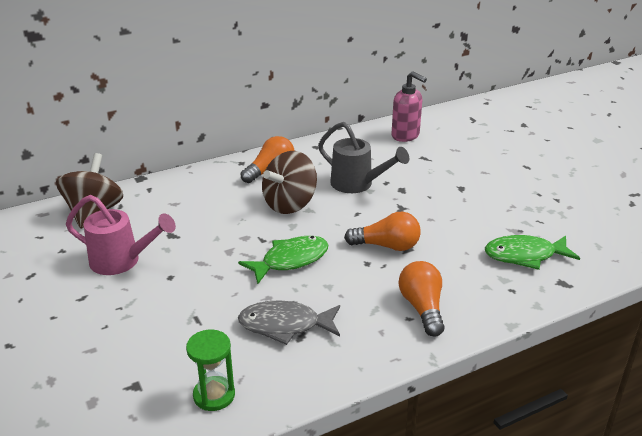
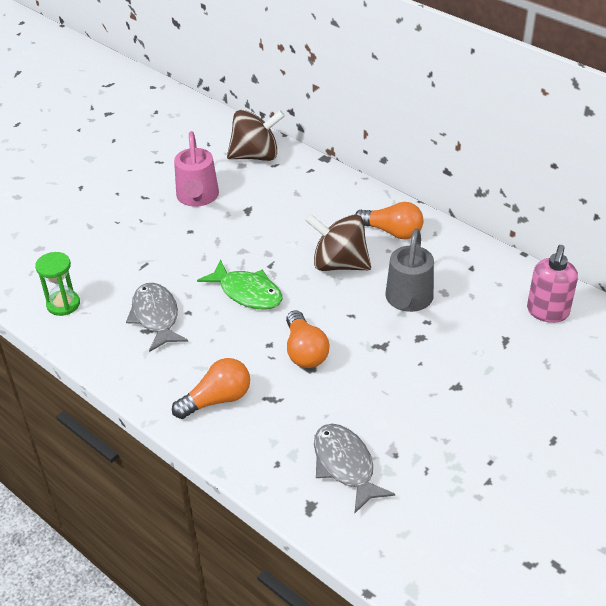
camera: 70 degrees right, 10 degrees up
(525, 255) = (345, 465): green fish -> grey fish

